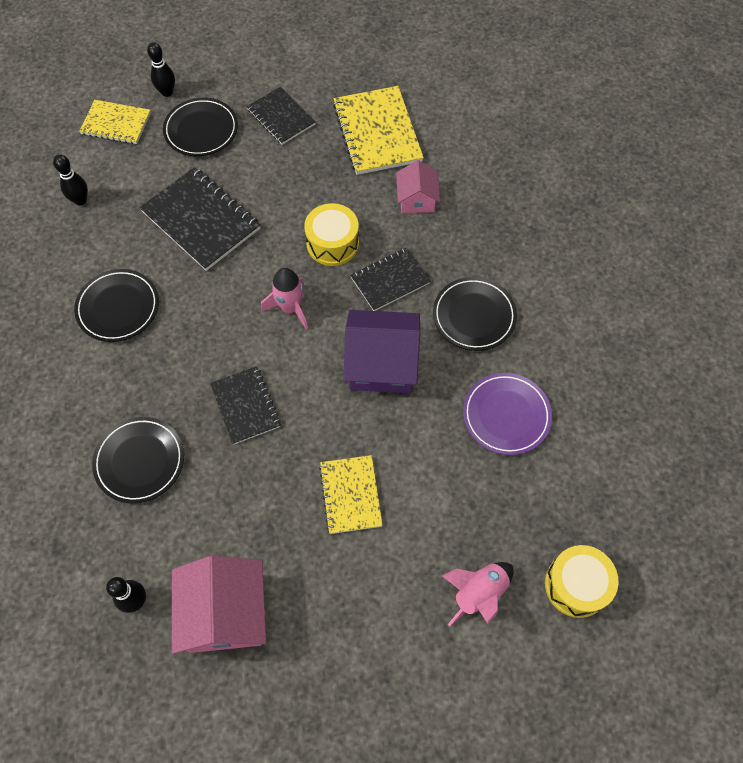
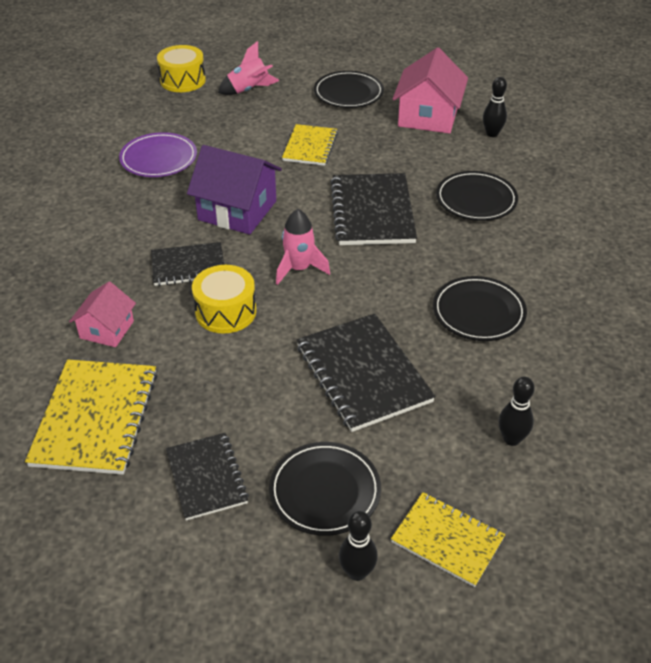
camera: 160 degrees left, 20 degrees down
(245, 406) = (372, 212): black notebook -> black notebook, size x1.60
(474, 316) = (131, 221): black plate -> black plate (348, 93)

